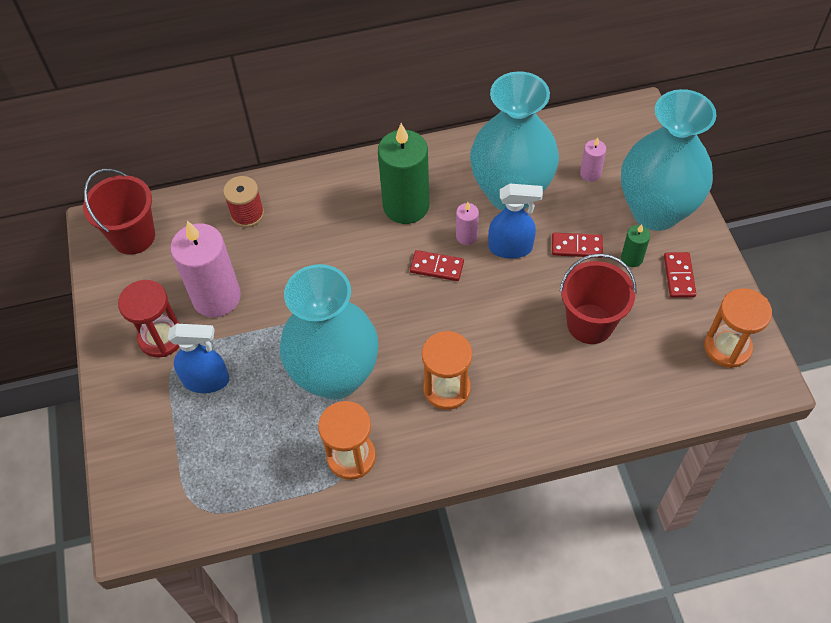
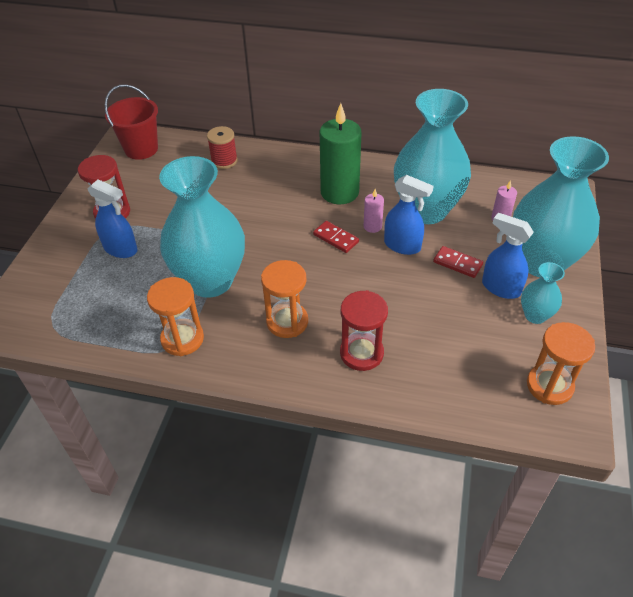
camera: 25 degrees right, 10 degrees down
(216, 297) = (166, 202): pink candle -> none
(540, 391) = (361, 353): none -> red hourglass
(590, 324) = (434, 321): red bucket -> none
(632, 258) = (500, 288): green candle -> blue spray bottle
(679, 276) = (535, 315): red domino -> turquoise vase

